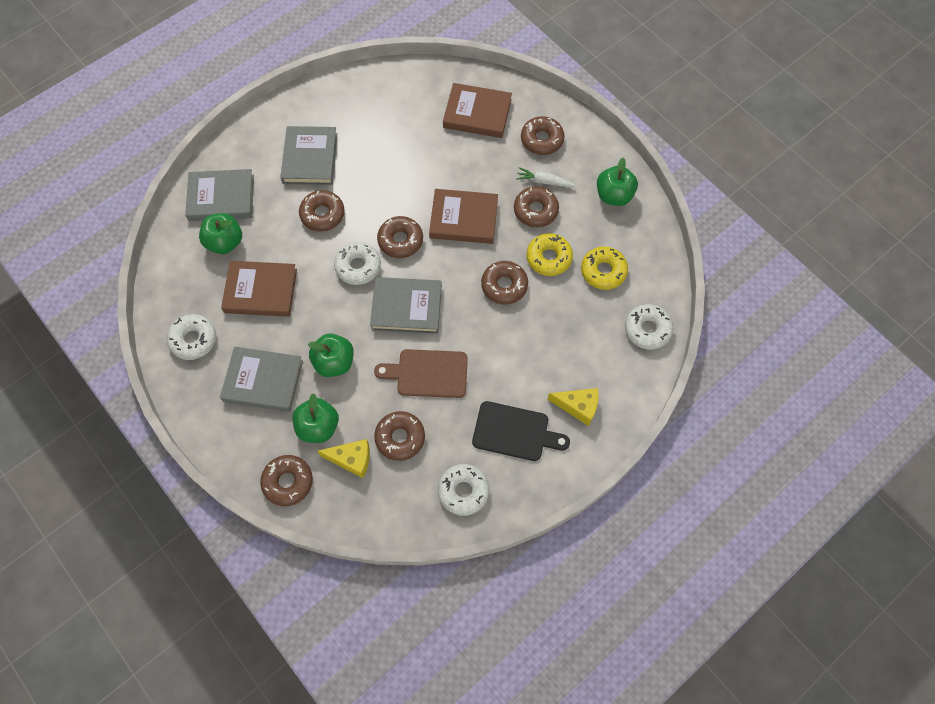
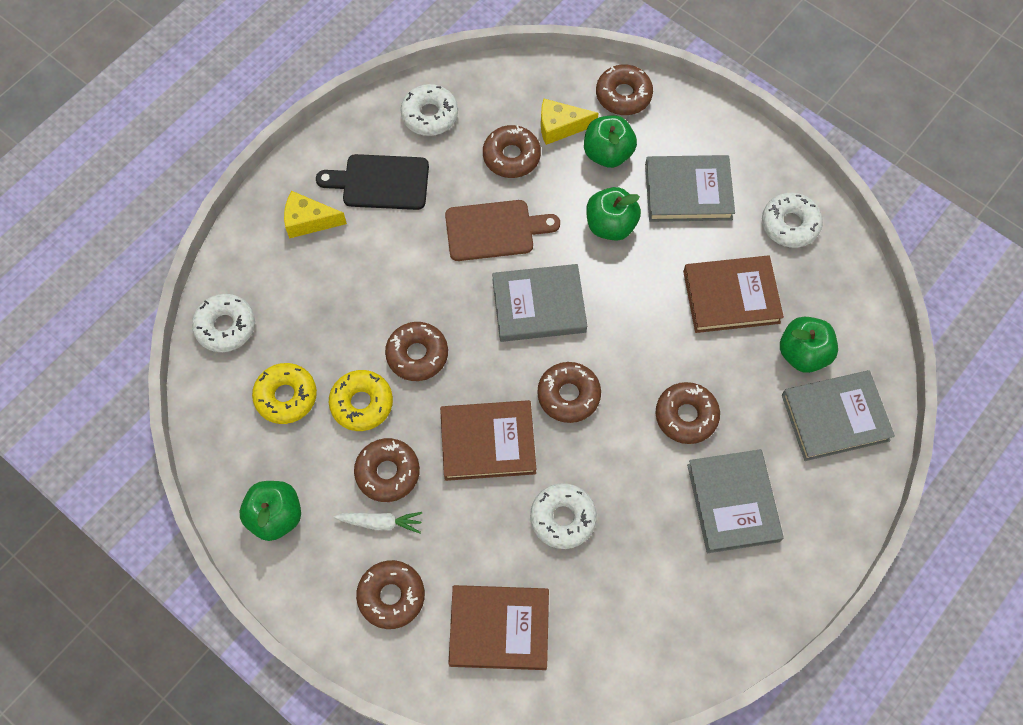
camera: 170 degrees right, 0 degrees up
(358, 266) = (615, 349): white donut -> white donut (562, 518)

